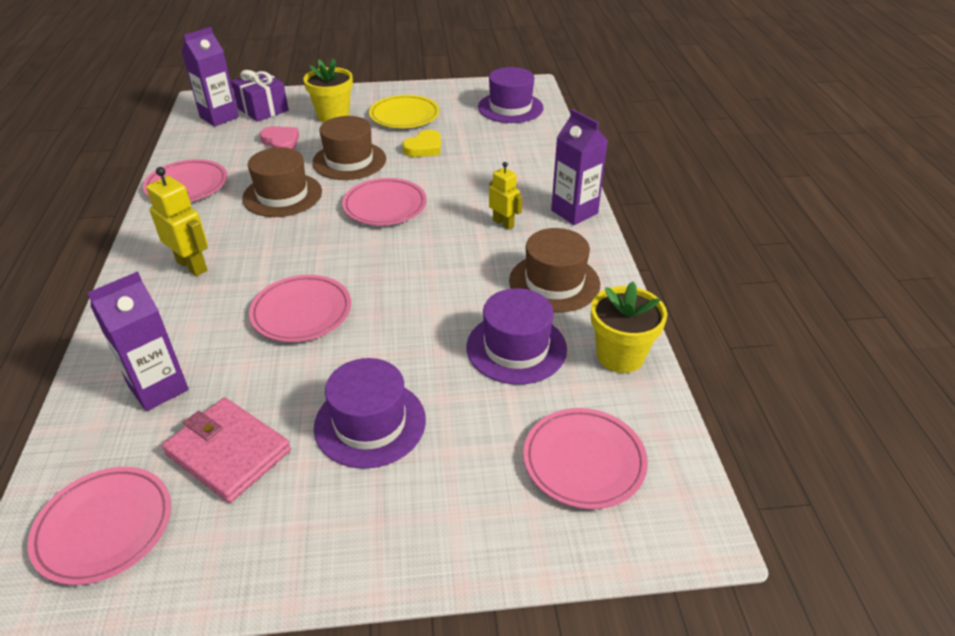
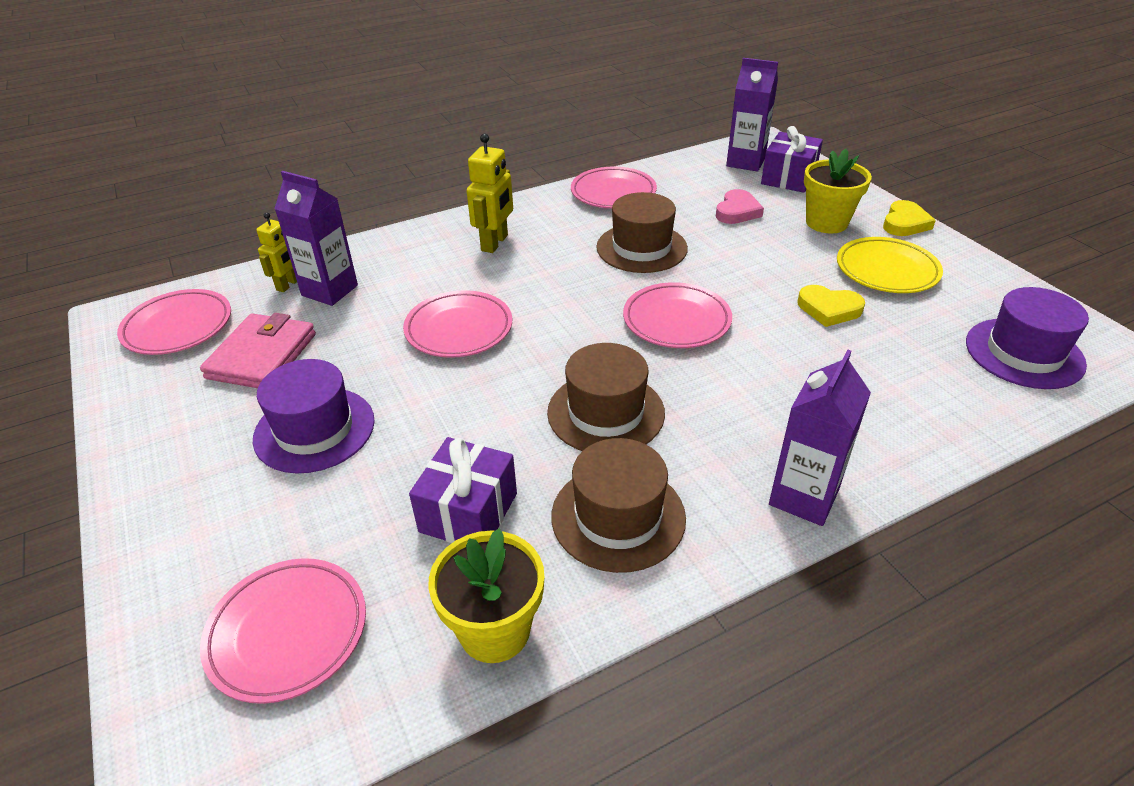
camera: 70 degrees right, 0 degrees up
(349, 161) = (744, 265): brown hat -> brown hat (606, 412)
(363, 92) = (905, 223): none -> yellow heart
(503, 223) = (717, 429): yellow robot -> yellow robot (288, 285)
(516, 348) = (468, 512): purple hat -> purple gift

